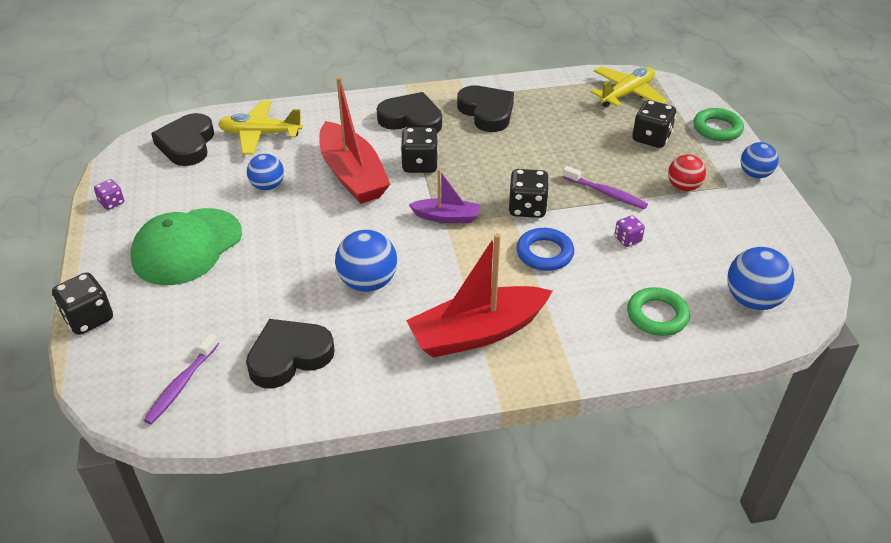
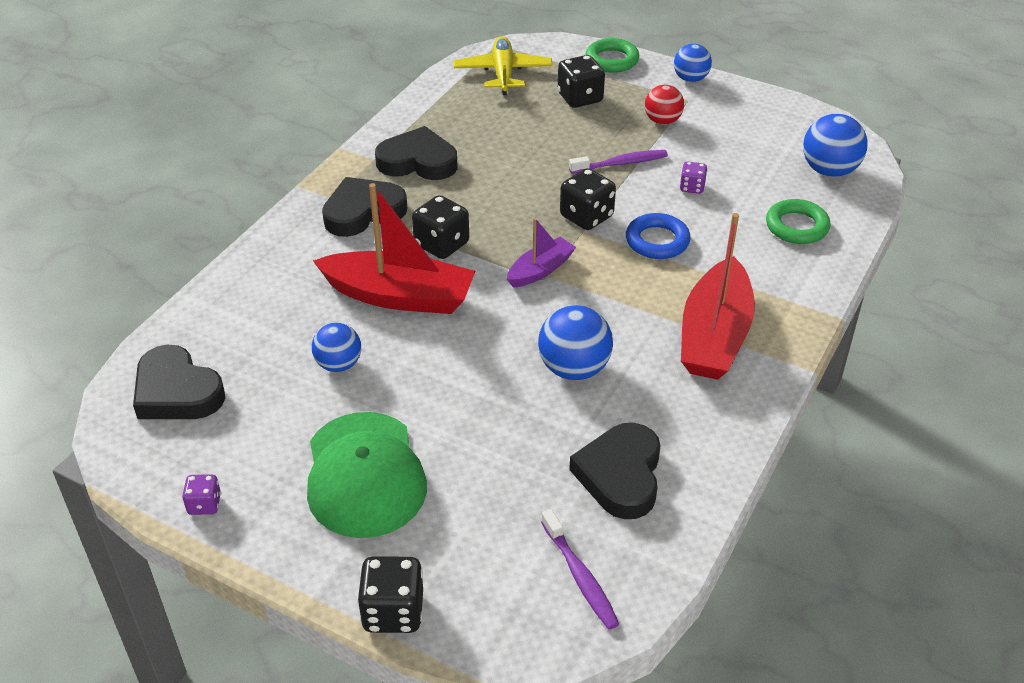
camera: 50 degrees left, 0 degrees up
(260, 134) = (239, 326): yellow plane -> none

